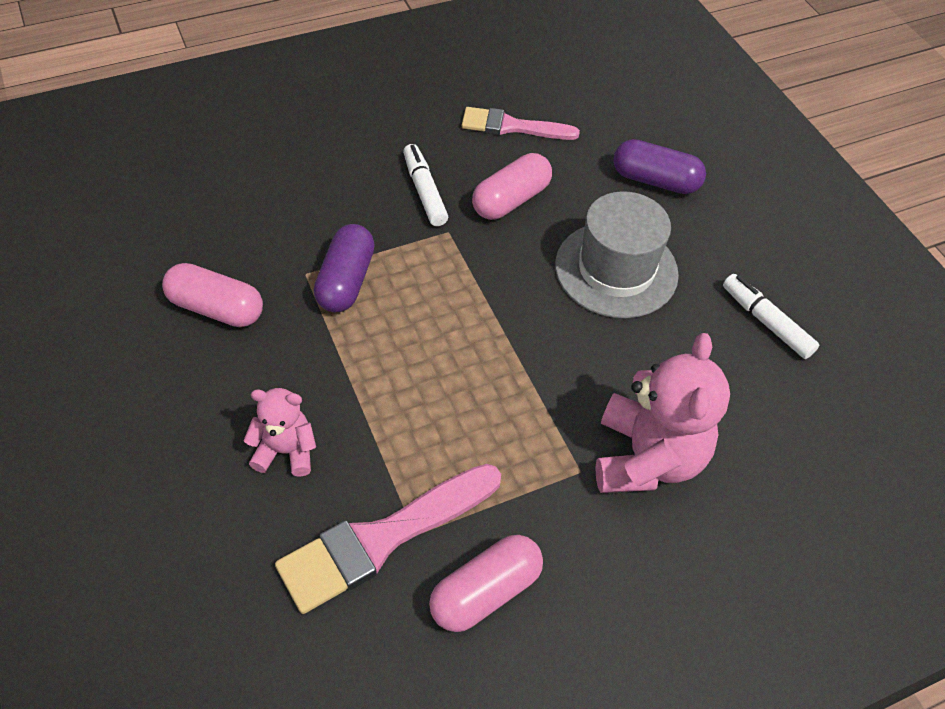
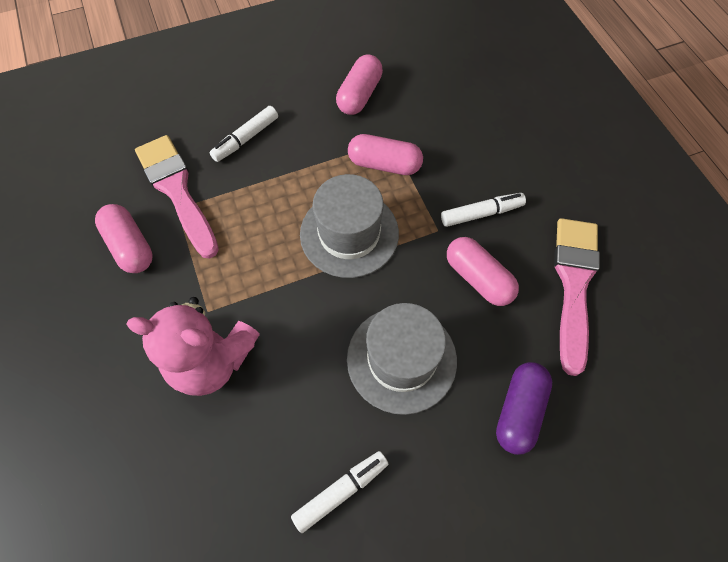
camera: 95 degrees right, 10 degrees up
(286, 451) = (246, 139): pink teddy bear -> white marker
(346, 281) = (384, 164): purple capsule -> pink capsule
(455, 318) = (349, 233): none -> grey hat
(512, 126) = (574, 284): pink brush -> pink brush, size x1.50

